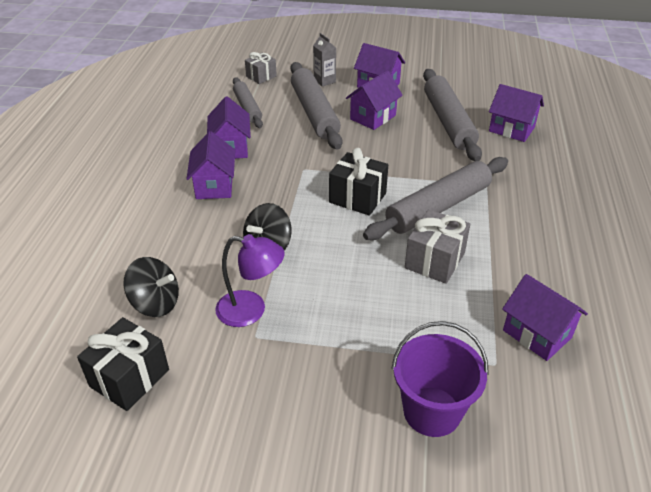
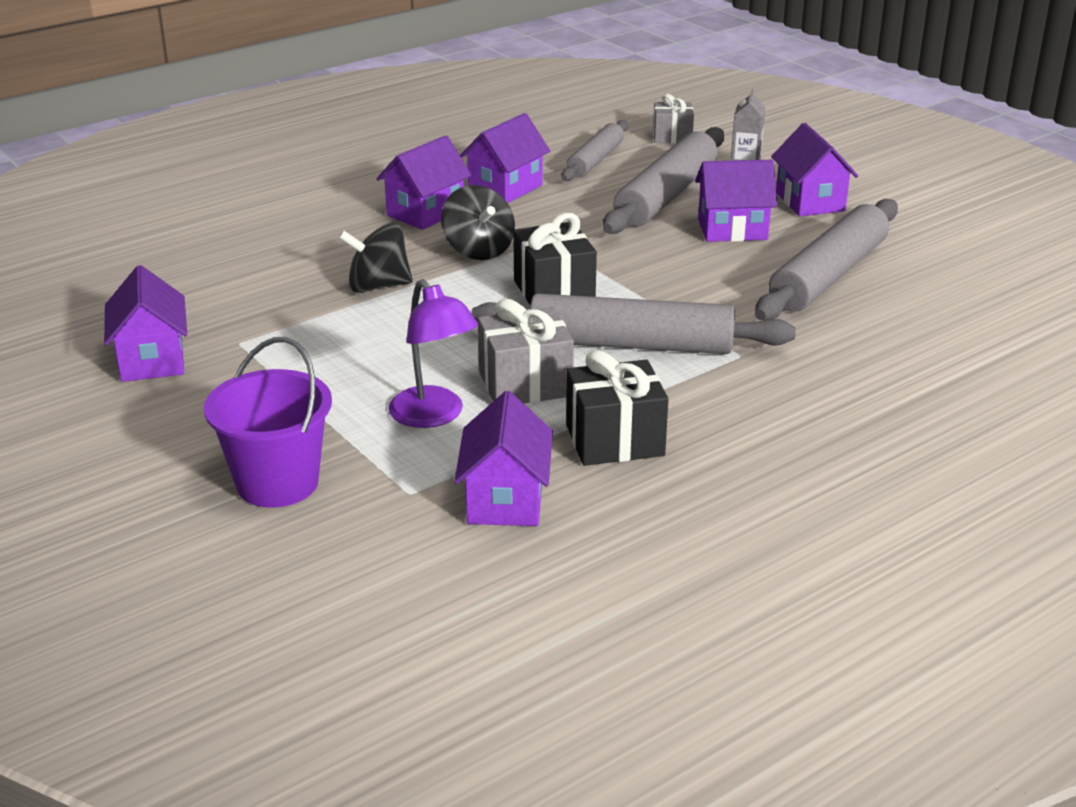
camera: 45 degrees right, 10 degrees down
(129, 378) = (97, 312): black gift -> black gift (614, 440)
(155, 303) = (206, 275): black spinning top -> black spinning top (478, 250)
(251, 310) = (271, 323): purple lamp -> purple lamp (434, 416)
(511, 129) = (907, 322): purple house -> purple house (152, 360)

